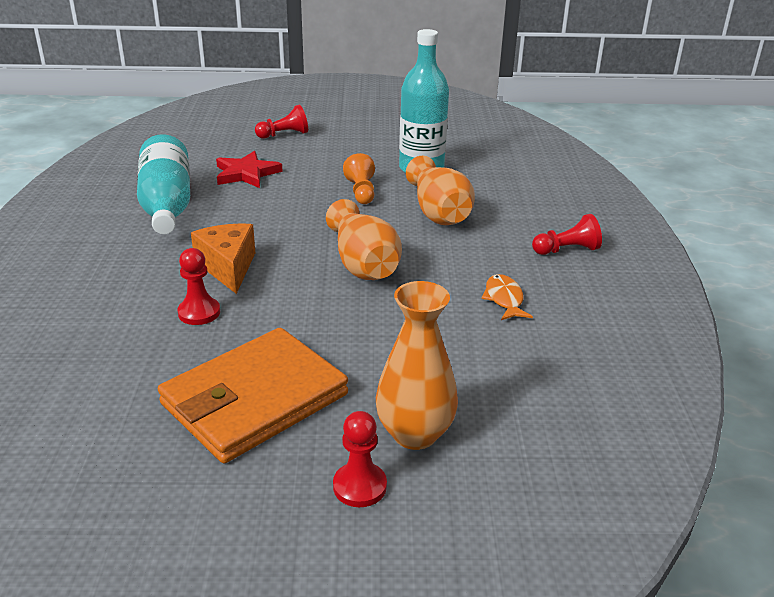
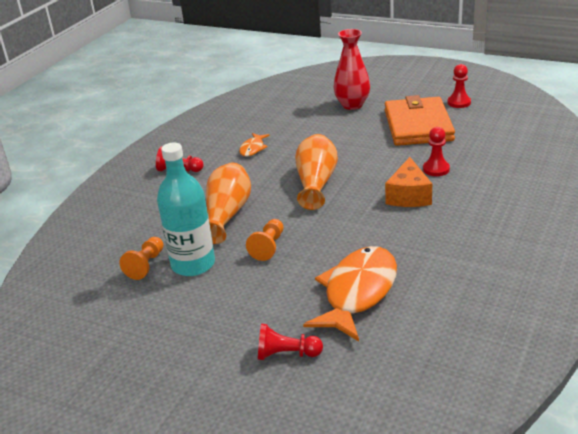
camera: 150 degrees left, 0 degrees up
(167, 205) = (444, 265): turquoise bottle -> none
(246, 173) = (358, 292): red star -> orange fish
(254, 399) = (418, 125): orange wallet -> orange wallet turned 75 degrees counterclockwise
(359, 486) = (386, 94): red pawn -> red pawn (459, 102)
(414, 434) = (352, 105): orange vase -> red vase
(465, 162) = (146, 265): none -> orange pawn

